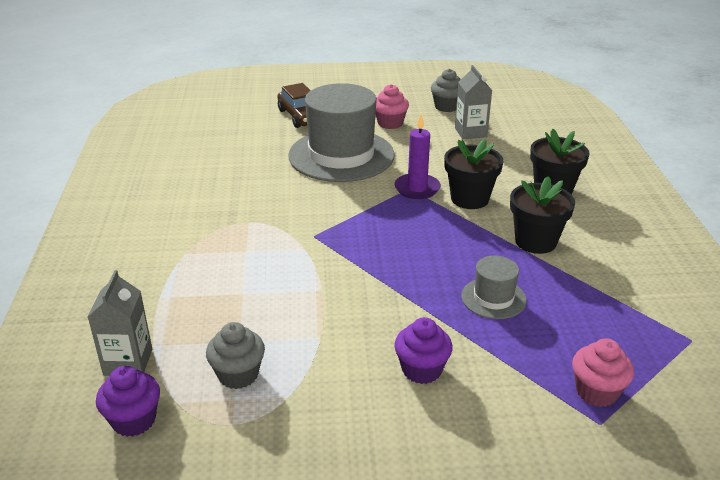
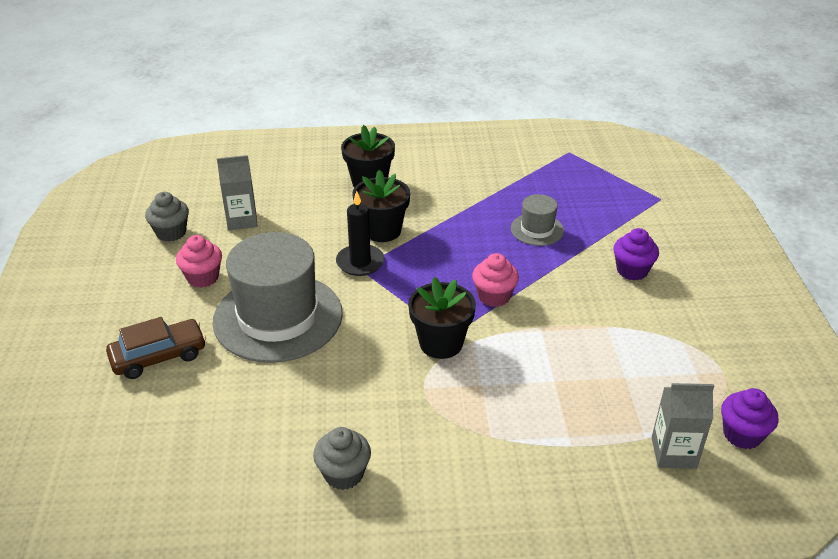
camera: 90 degrees left, 5 degrees up
(238, 375) = (667, 373): grey cupcake -> grey cupcake (343, 474)
(417, 188) = (360, 262): purple candle -> black candle
(535, 241) = (454, 201): black flower pot -> black flower pot (441, 343)
(596, 392) = (632, 196): pink cupcake -> pink cupcake (494, 296)

